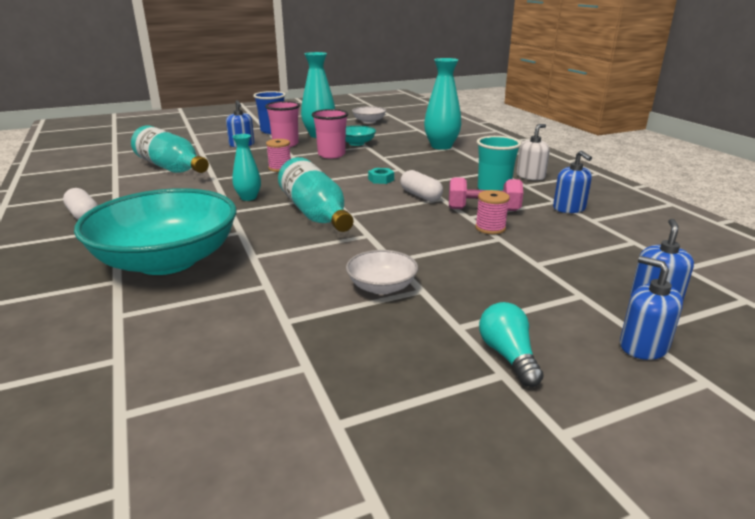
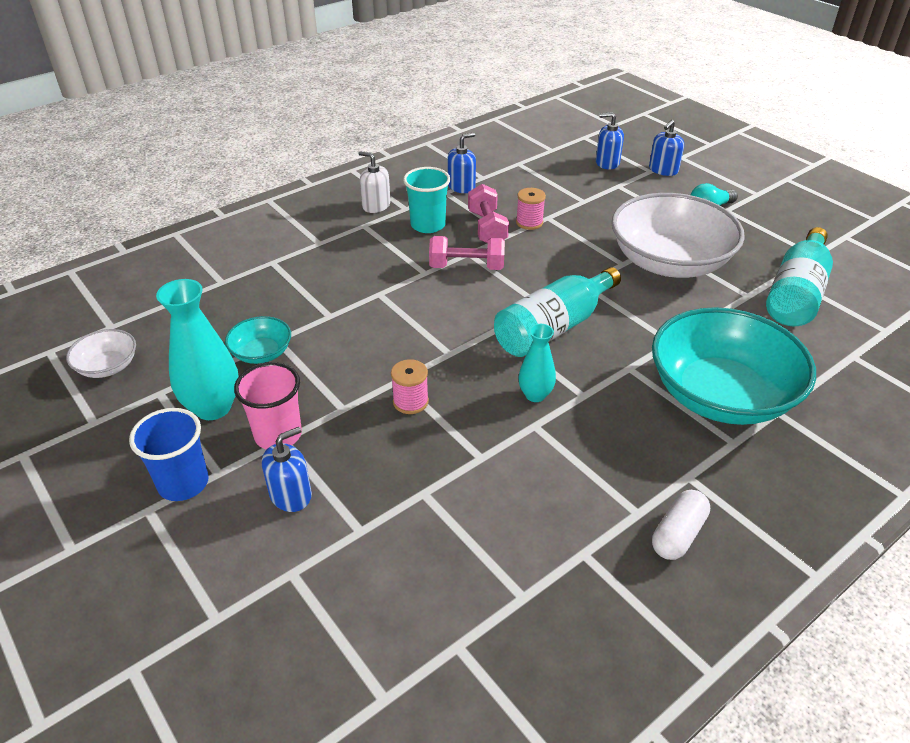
camera: 105 degrees left, 15 degrees up
(171, 168) = (452, 537): turquoise bottle -> turquoise bottle (796, 293)
(331, 155) = (330, 366): pink cup -> none
(381, 179) = (424, 301): turquoise nut -> none
(381, 287) = (669, 262): white bowl -> white bowl, size x2.25
(420, 196) = (466, 267): white capsule -> pink dumbbell
(441, 146) = (267, 272): turquoise vase -> none

